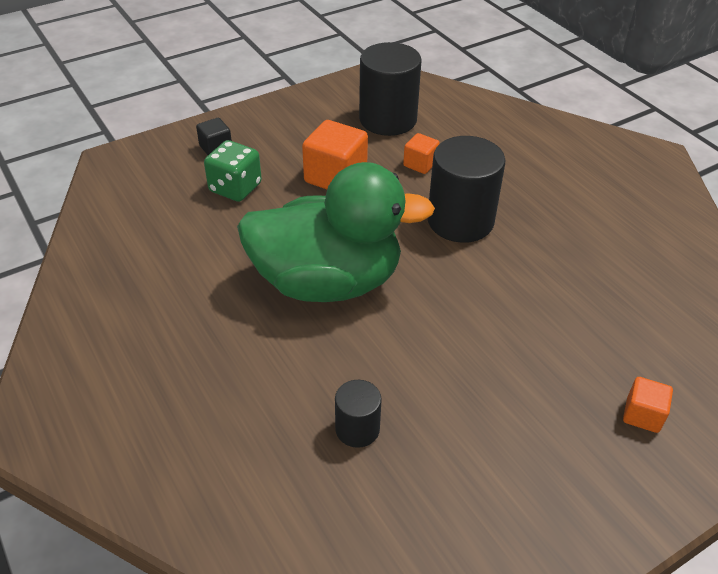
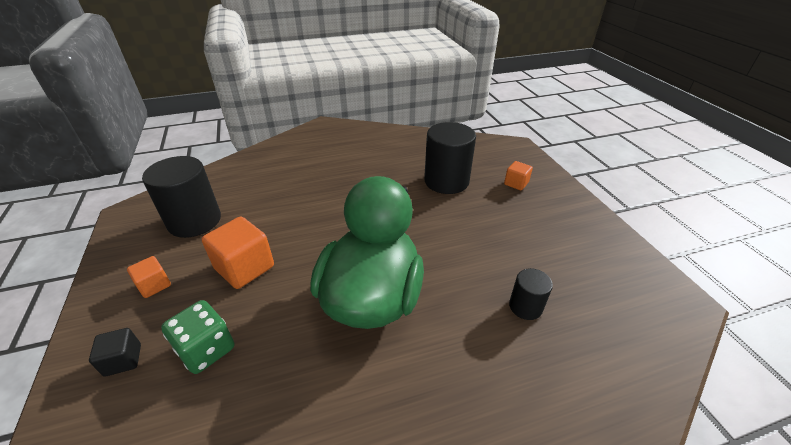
camera: 75 degrees left, 5 degrees down
(420, 164) = (264, 215): orange cube -> orange cube (154, 285)
(460, 221) = (339, 210): black cylinder -> black cylinder (446, 181)

